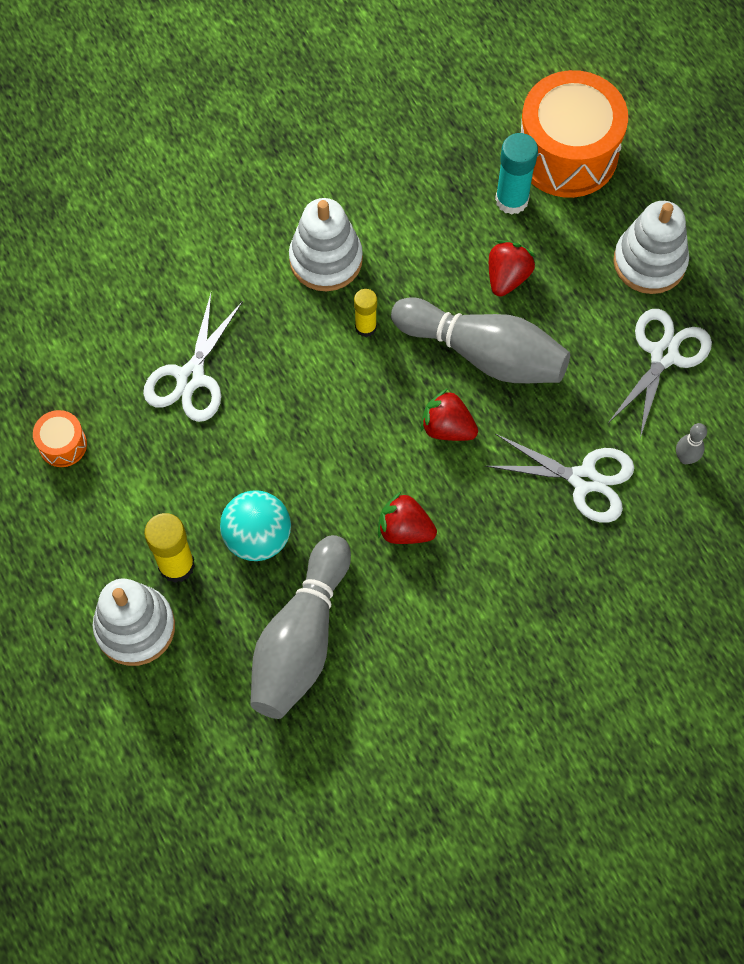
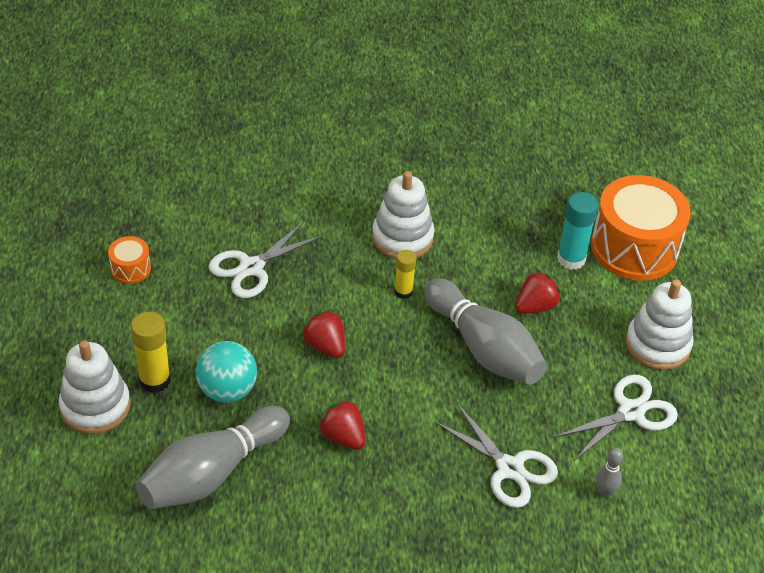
camera: 25 degrees right, 20 degrees down
(447, 427) = (422, 384): red strawberry -> red strawberry (325, 346)

